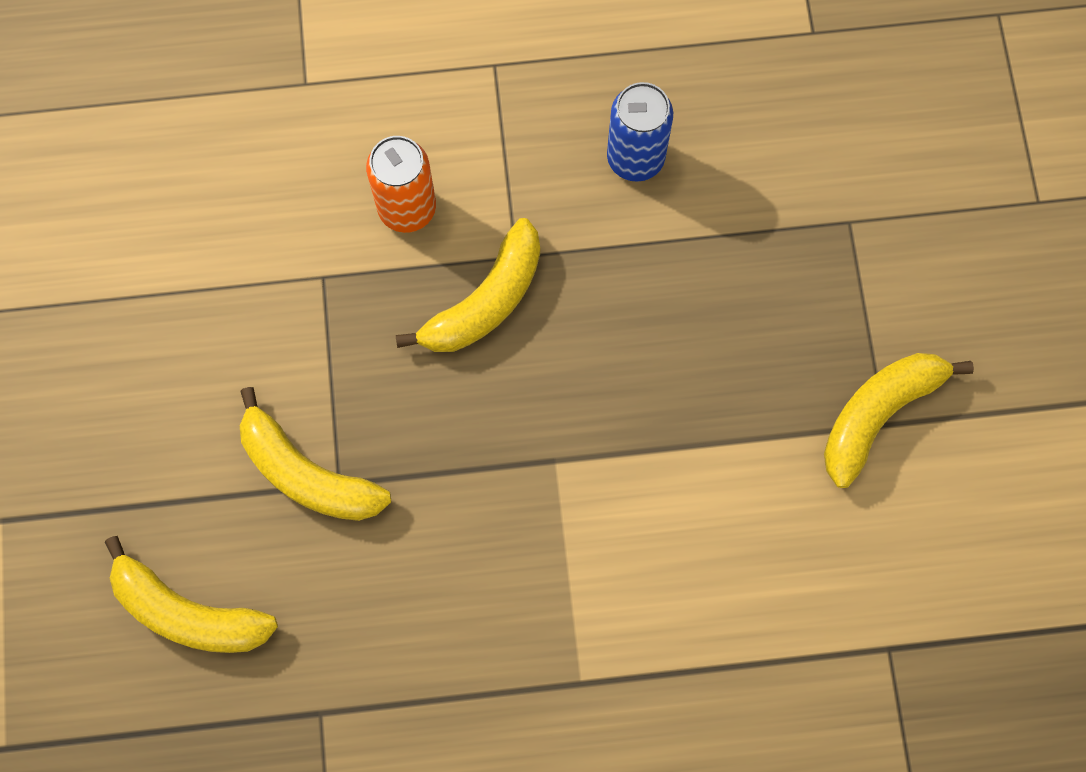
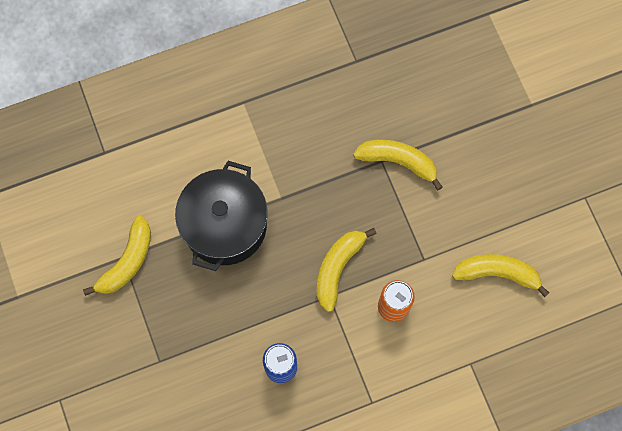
camera: 165 degrees right, 0 degrees up
(188, 612) = (430, 87): yellow banana -> yellow banana (497, 273)
(677, 435) = (225, 225): none -> black pot

